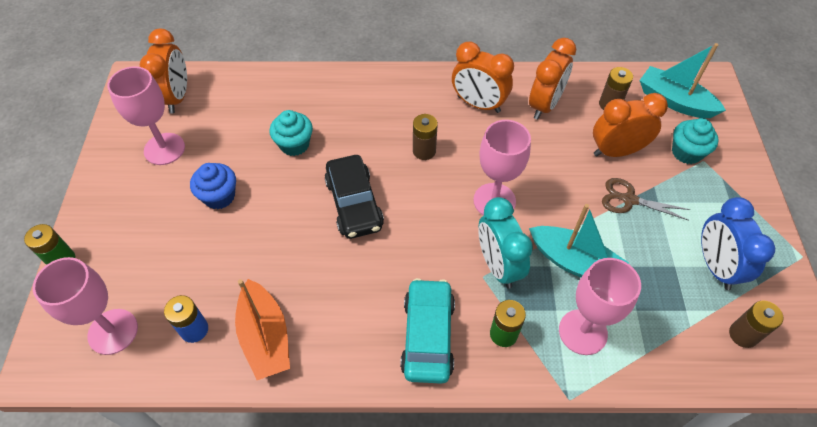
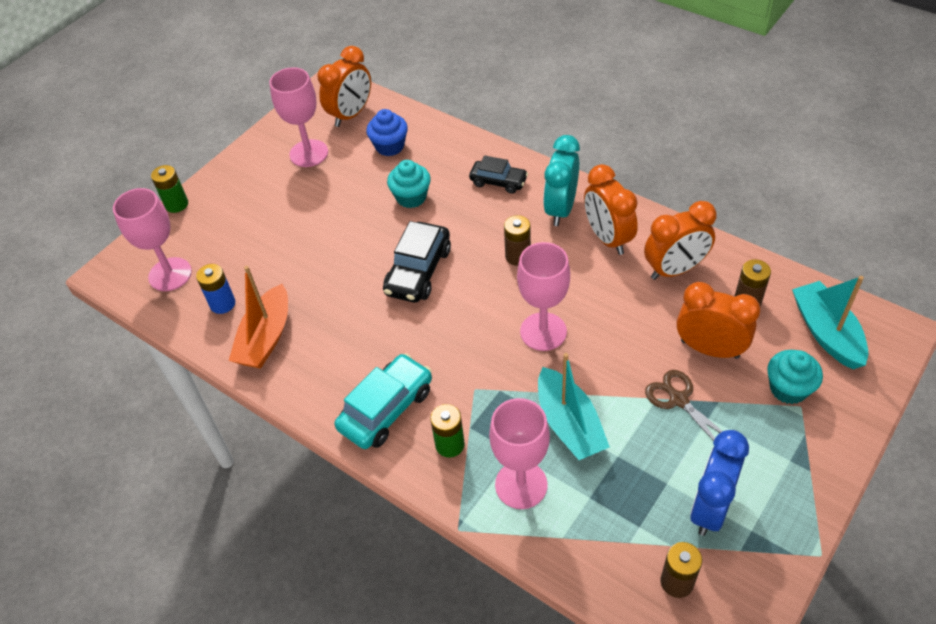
camera: 40 degrees right, 5 degrees down
(219, 196) = (319, 211): blue cupcake -> blue cupcake (390, 146)
(357, 98) = (498, 182): none -> black car
(498, 265) = (496, 387): turquoise clock -> turquoise clock (560, 209)

